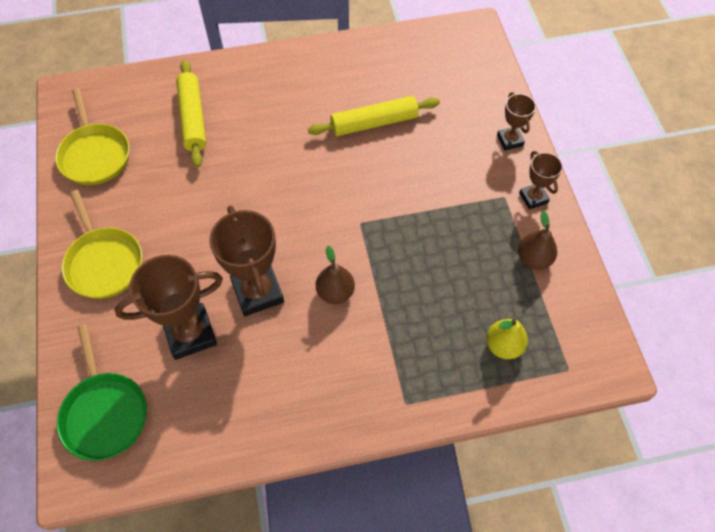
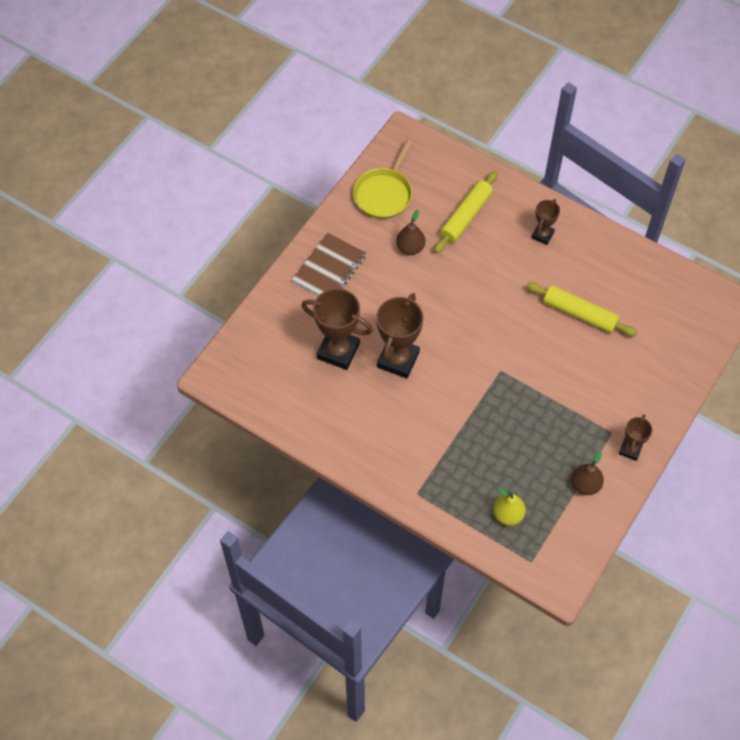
camera: 45 degrees right, 0 degrees up
(104, 262) = (329, 269): yellow pan -> brown notebook
(105, 413) = (255, 355): green pan -> none
(335, 292) = (442, 399): brown pear -> brown pear (410, 248)
(510, 140) = (659, 400): brown trophy -> brown trophy (542, 235)

